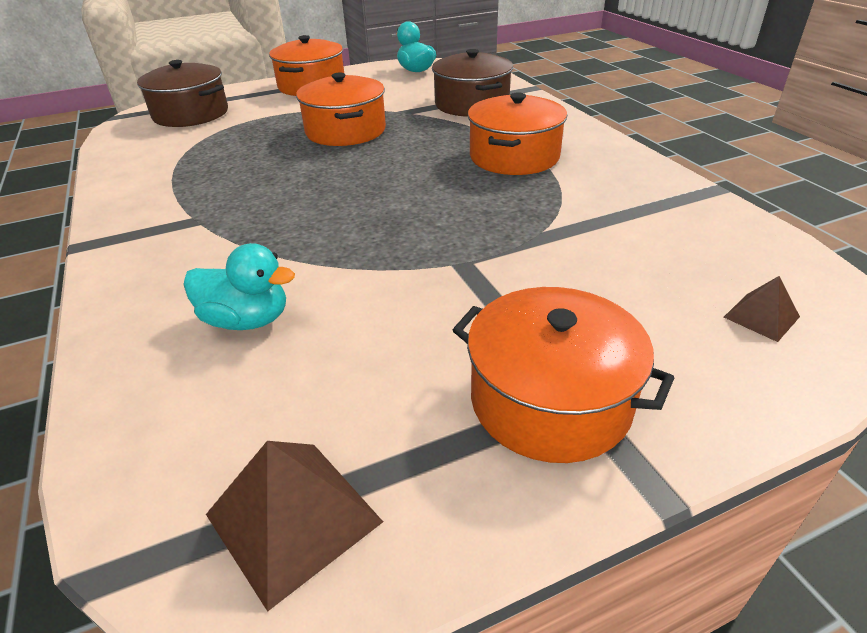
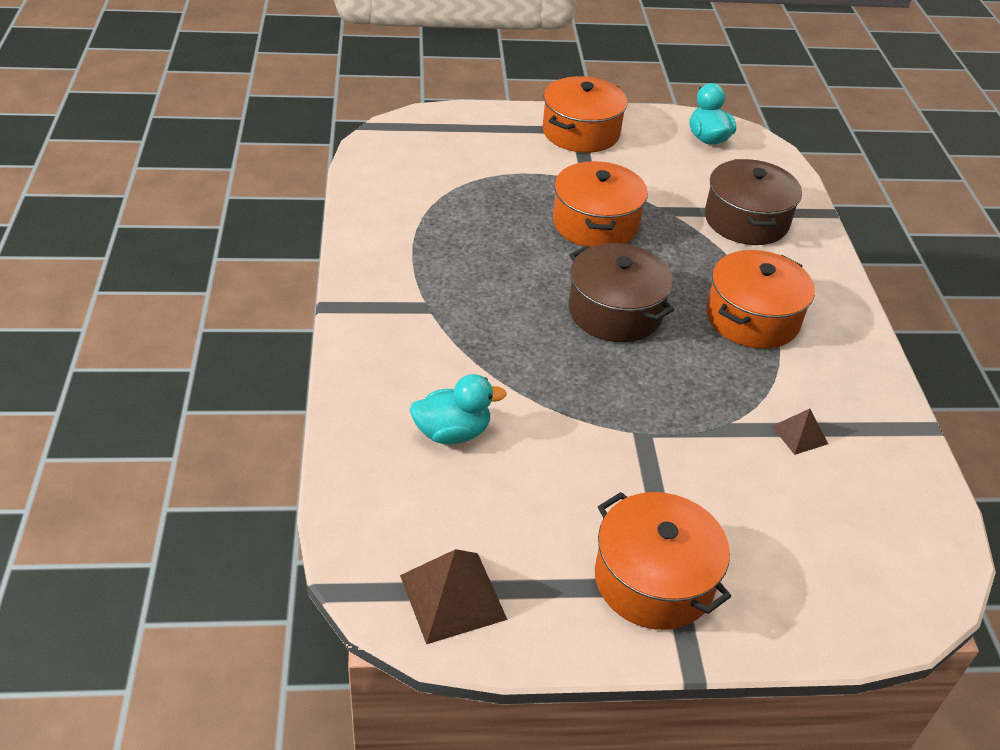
camera: 15 degrees right, 5 degrees up
(191, 114) = (443, 145): brown pot -> brown pot (615, 311)
(247, 320) = (452, 432): turquoise duck -> turquoise duck turned 45 degrees counterclockwise
(761, 317) = (864, 572): brown pyramid -> brown pyramid (799, 435)

